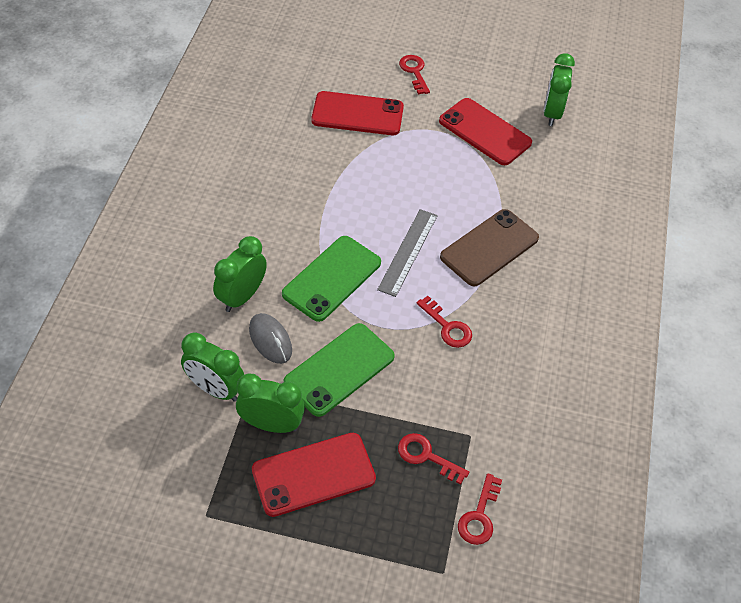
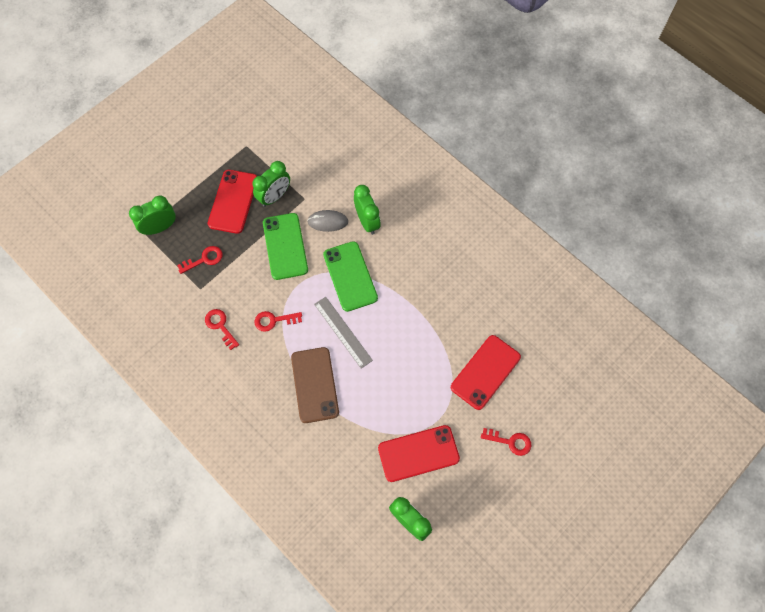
camera: 125 degrees right, 15 degrees up
(215, 389) = (314, 181): green clock -> green clock (160, 227)
(479, 516) = (155, 264): red key -> red key (220, 326)

